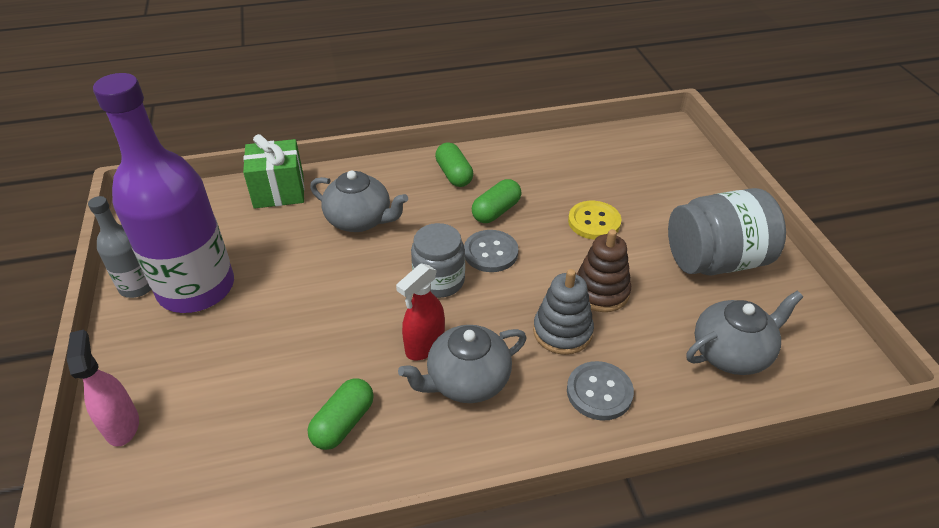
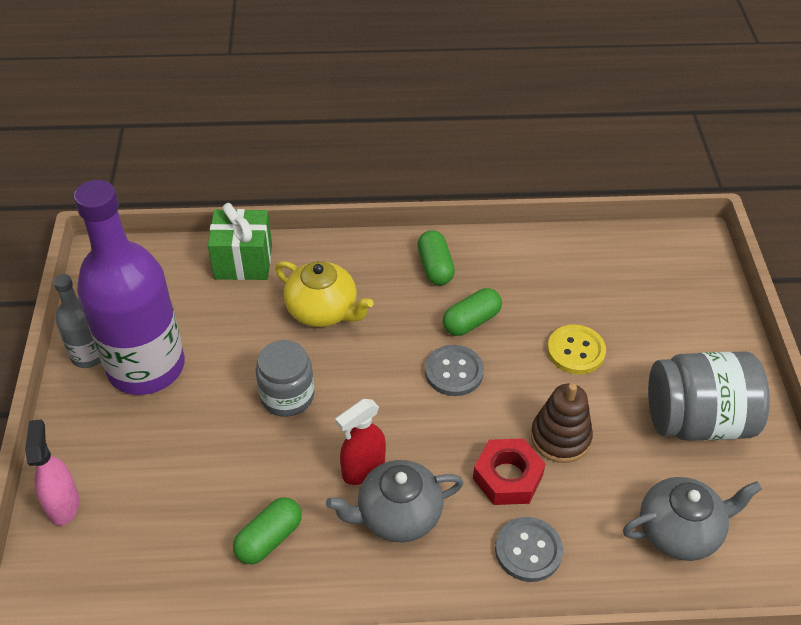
camera: 10 degrees right, 5 degrees up
(360, 220) = (323, 310): grey teapot -> yellow teapot
(439, 281) = (392, 397): grey jar -> grey jar (287, 396)
(562, 331) = (507, 477): grey stacking toy -> red nut

